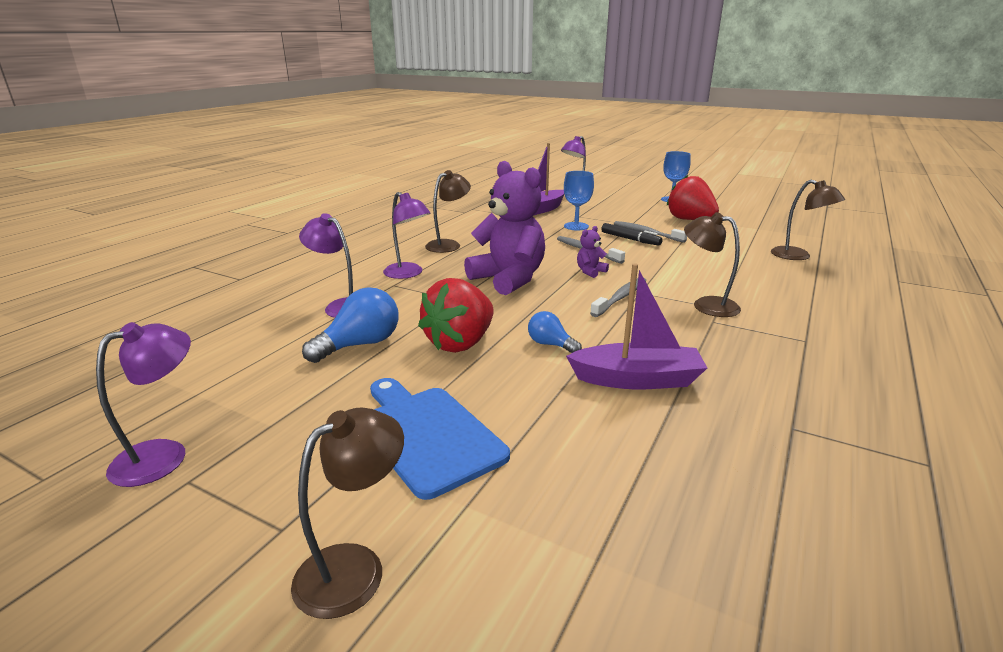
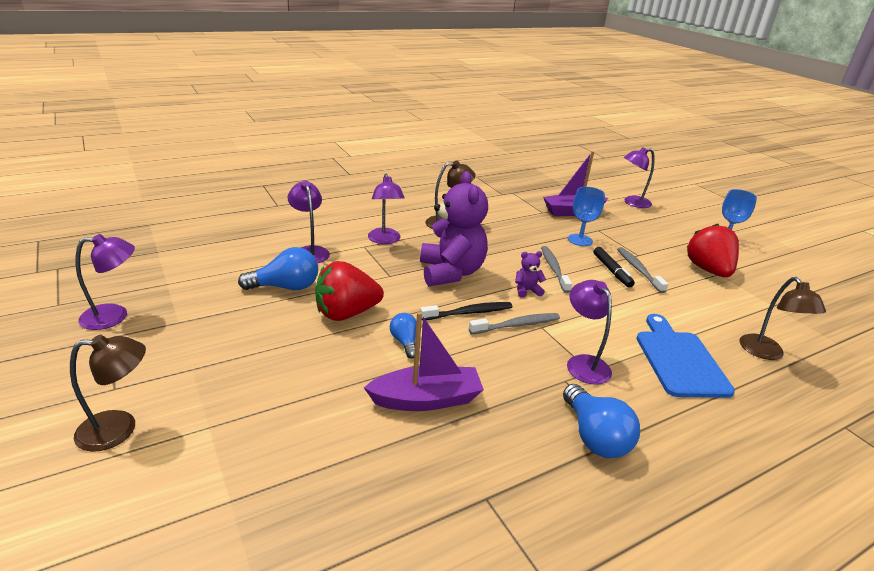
camera: 30 degrees right, 5 degrees up
(427, 434) = (245, 370): blue cutting board -> blue cutting board (679, 360)
(570, 303) = (469, 313): none -> black toothbrush
(637, 379) = (426, 399): purple boat -> purple boat turned 45 degrees counterclockwise
(706, 305) = (583, 363): brown lamp -> purple lamp
(789, 349) = (594, 436): none -> blue light bulb

